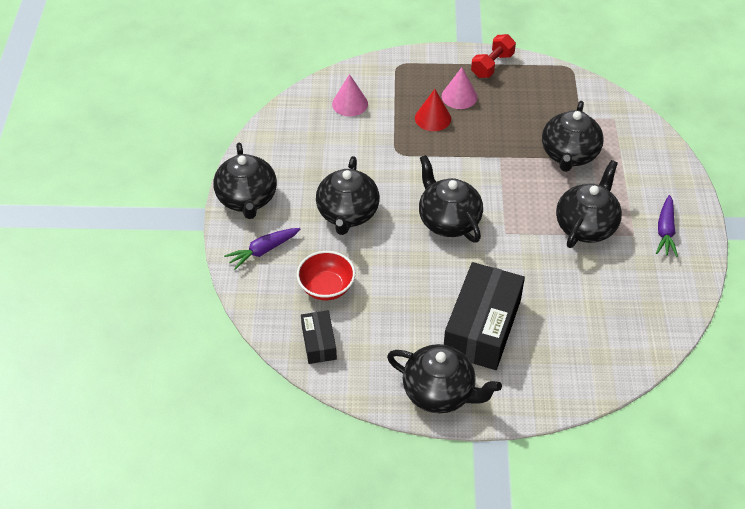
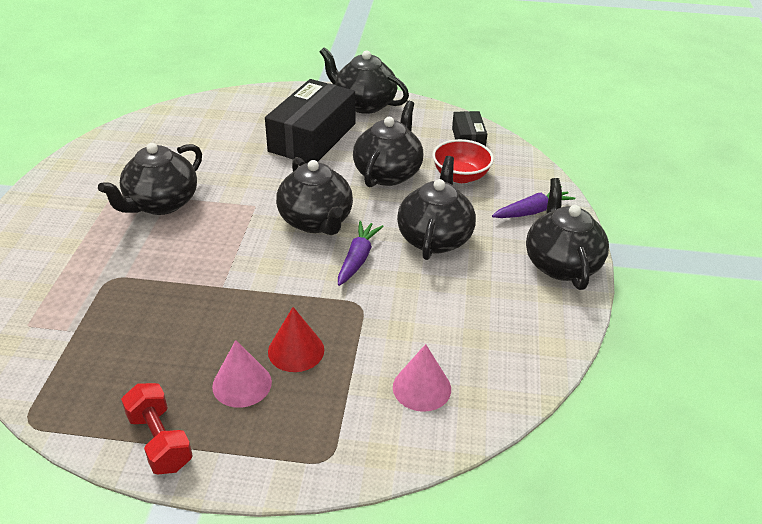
camera: 175 degrees left, 10 degrees down
(492, 65) = (160, 441): red dumbbell -> red dumbbell turned 75 degrees counterclockwise
(569, 155) = (128, 280): black teapot -> black teapot (388, 173)
(665, 231) = (76, 192): purple carrot -> purple carrot (358, 259)

